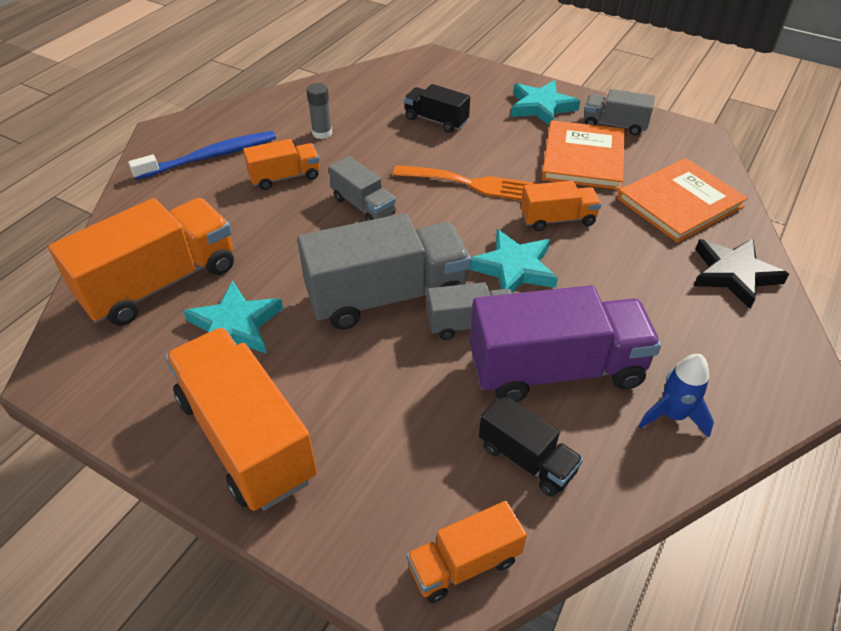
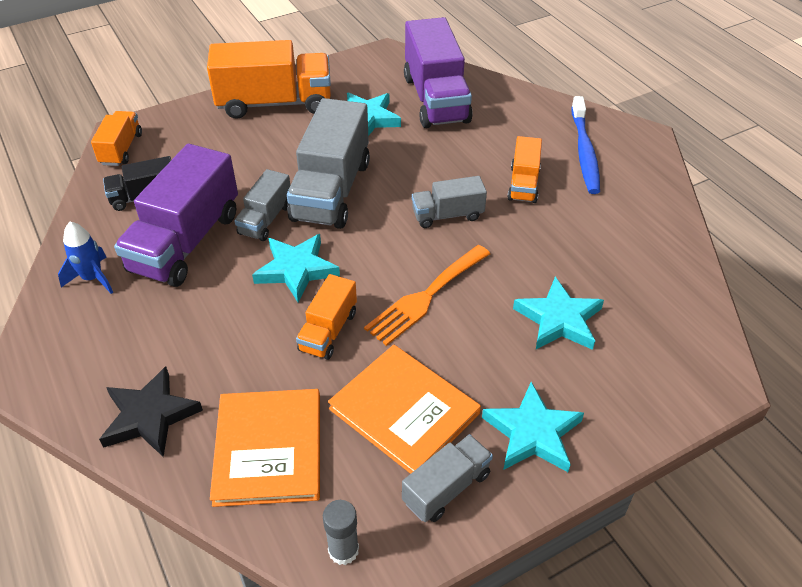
camera: 120 degrees right, 0 degrees up
(160, 283) = (436, 99): orange truck -> purple truck
(322, 133) = (584, 227): grey glue stick -> grey glue stick (343, 550)
(436, 120) = (559, 319): black truck -> turquoise star

